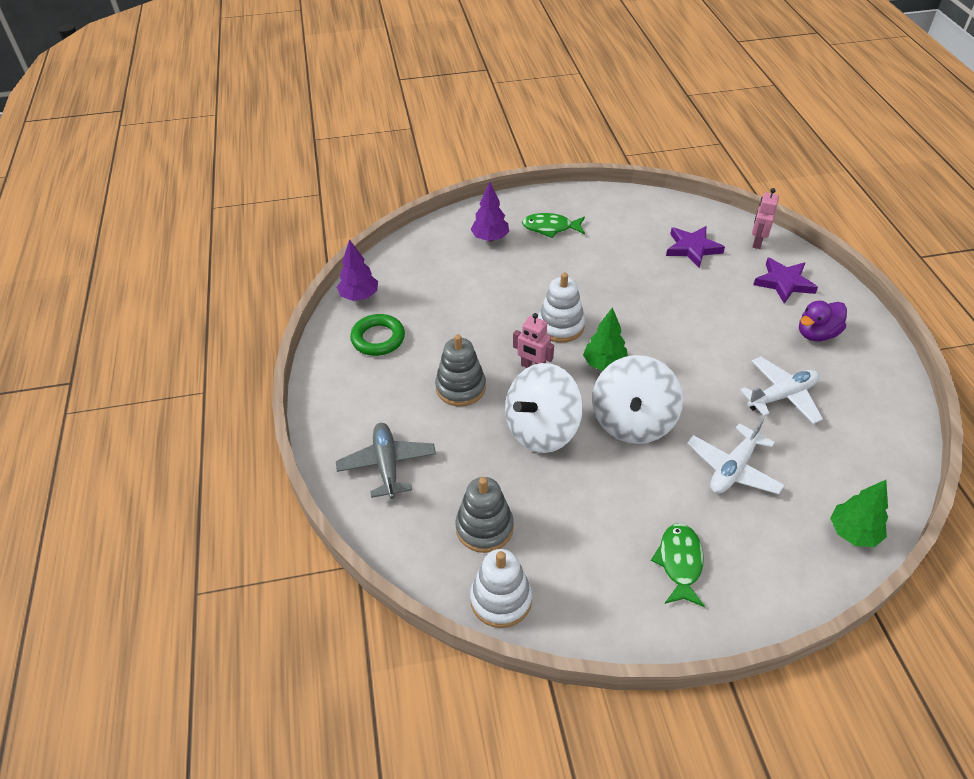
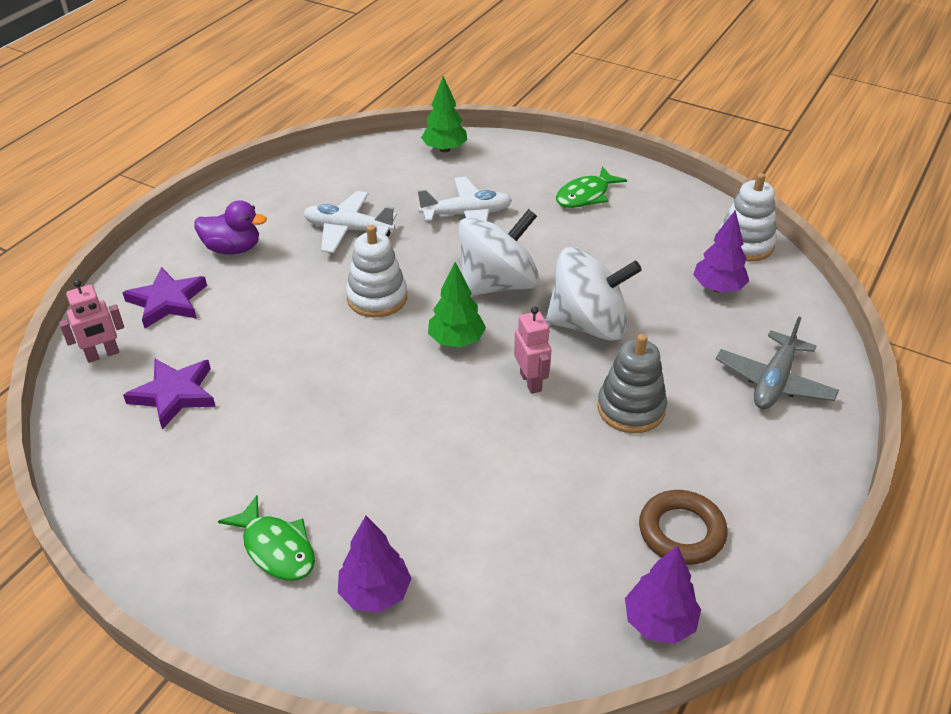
camera: 140 degrees left, 5 degrees down
(378, 338) = (681, 532): green ring -> brown ring
(484, 528) = (718, 288): grey stacking toy -> purple tree
(560, 326) = (447, 404): white stacking toy -> white stacking toy (377, 298)

